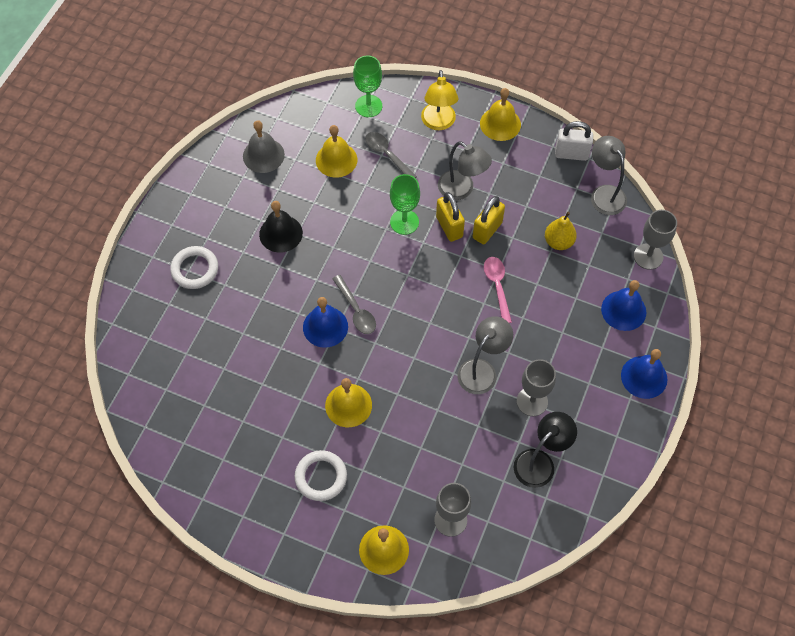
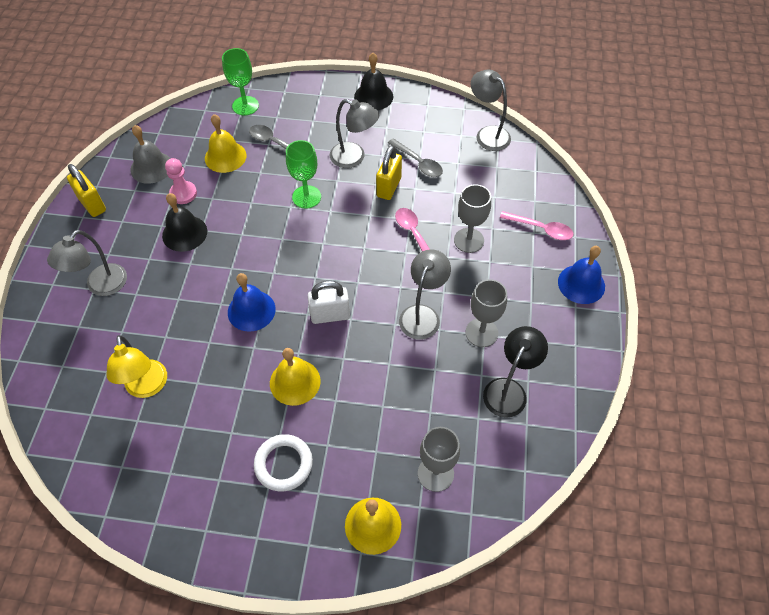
camera: 15 degrees left, 5 degrees down
(195, 269) = (101, 286): white ring -> grey lamp
(288, 191) = (183, 193): none -> pink pawn
(356, 310) = (279, 287): grey spoon -> grey spoon (418, 163)
(438, 123) = (316, 107): yellow lamp -> yellow lamp (147, 387)
(449, 227) = (351, 192): yellow padlock -> yellow padlock (92, 205)
(500, 124) = (373, 96): yellow bell -> black bell
(558, 242) = (459, 183): yellow pear -> none
(571, 154) = (446, 108): white padlock -> white padlock (330, 315)
(623, 310) = (540, 229): blue bell -> pink spoon
(648, 256) = (546, 177): grey goblet -> grey goblet (468, 240)

